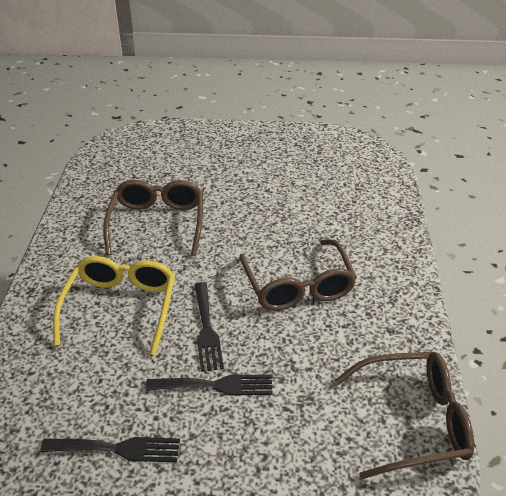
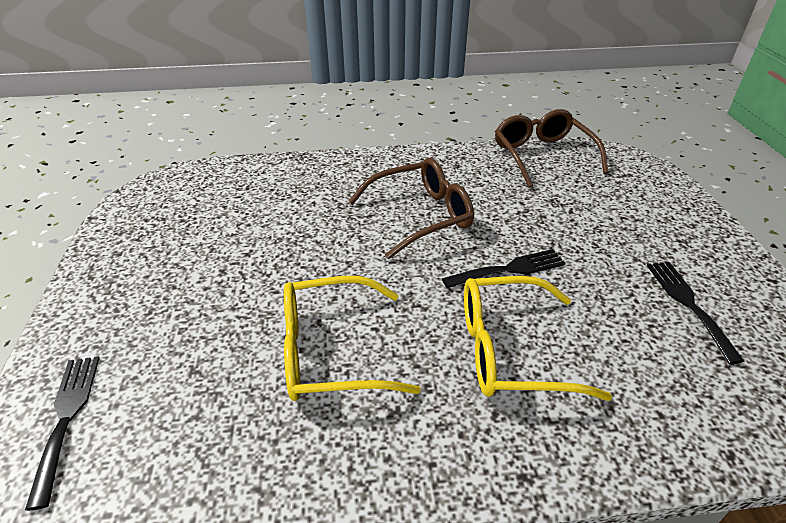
camera: 100 degrees left, 0 degrees up
(157, 223) = (331, 351): brown glasses -> yellow glasses
(216, 385) = (574, 252): black fork -> black fork (67, 417)

